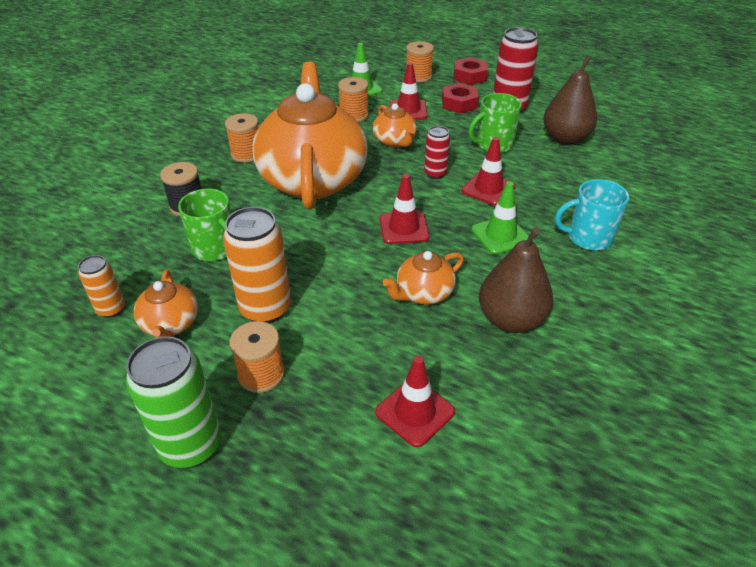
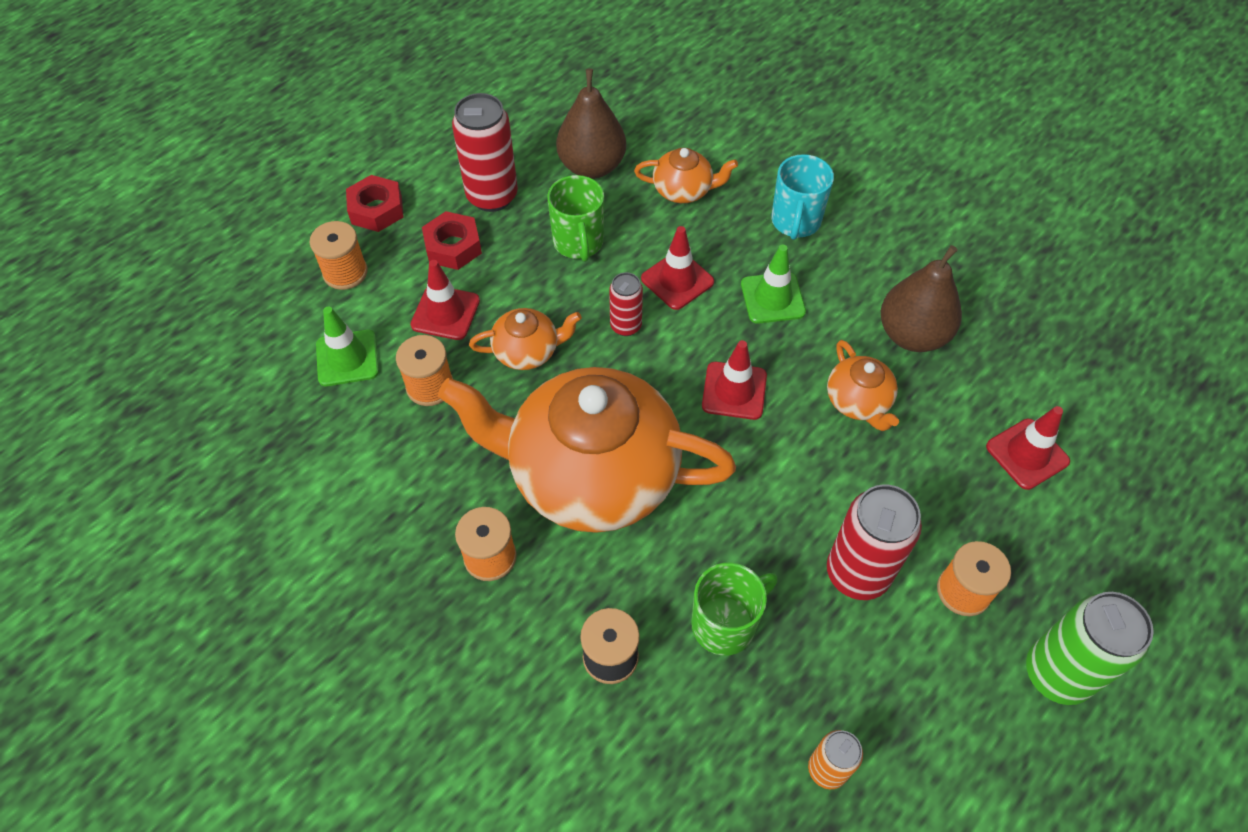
camera: 75 degrees left, 15 degrees up
(170, 324) = (868, 690): orange teapot -> orange teapot (683, 190)
(265, 309) = (857, 573): orange can -> red can

